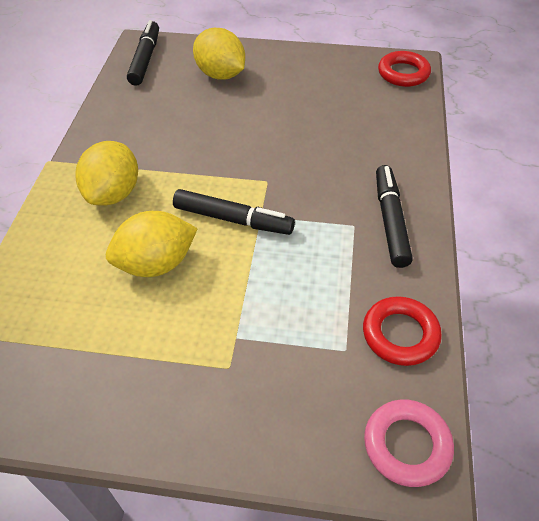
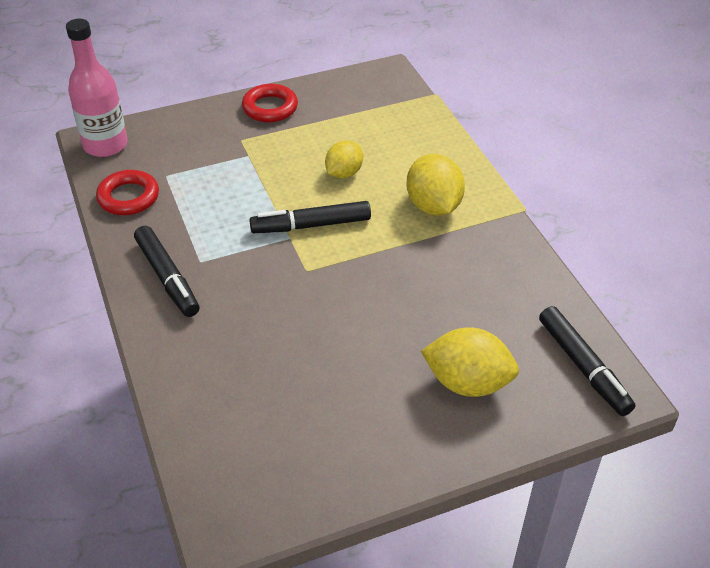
camera: 150 degrees right, 5 degrees down
(156, 264) = (344, 173): yellow lemon -> yellow lemon, size x0.65
(403, 73) = (228, 496): red ring -> red ring (270, 108)
(407, 445) = (105, 145): pink ring -> pink bottle

